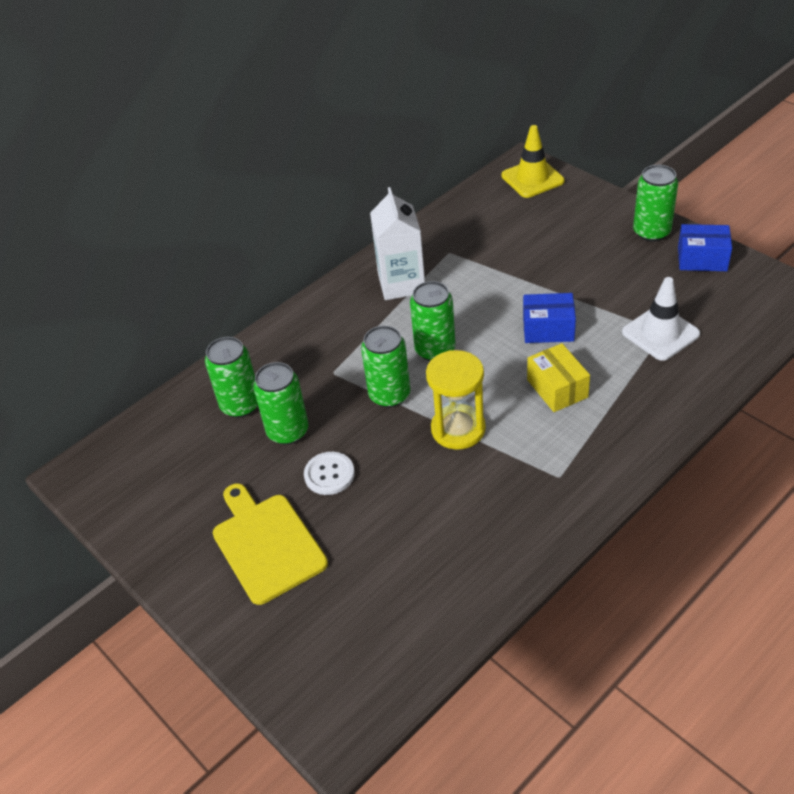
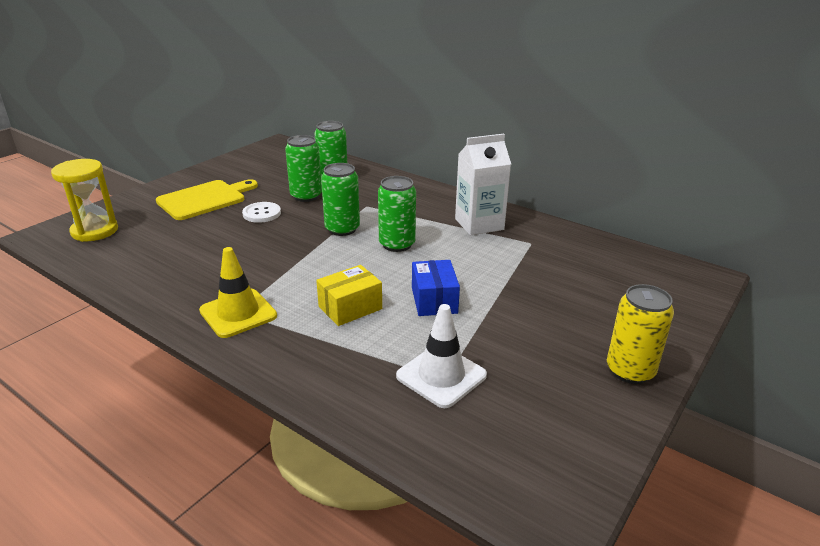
camera: 75 degrees right, 15 degrees down
(458, 429) = (301, 260): yellow hourglass -> yellow hourglass (95, 231)
(532, 178) = (681, 283): yellow traffic cone -> yellow traffic cone (238, 313)
(651, 232) = (630, 371): green can -> yellow can
(702, 259) = (594, 415): blue box -> none

